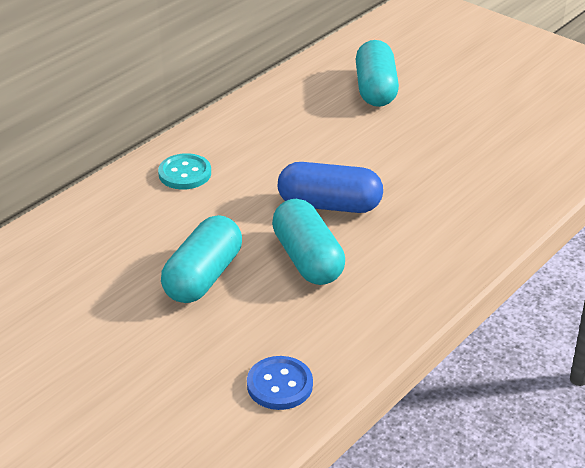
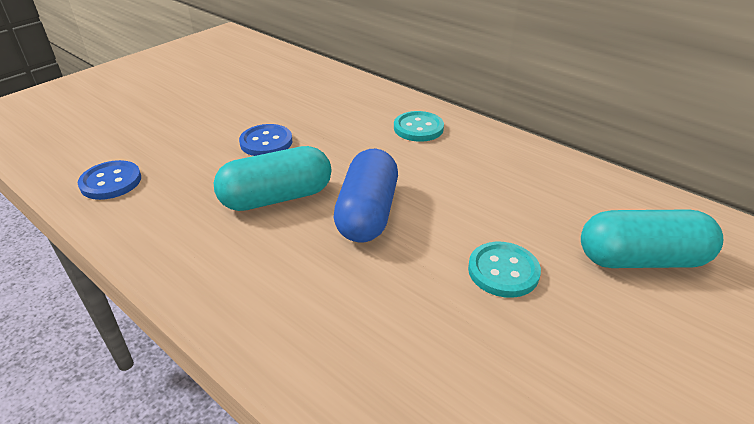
camera: 90 degrees right, 0 degrees up
(203, 276) = (266, 142): turquoise capsule -> blue button
(393, 144) = (503, 271): none -> turquoise button

